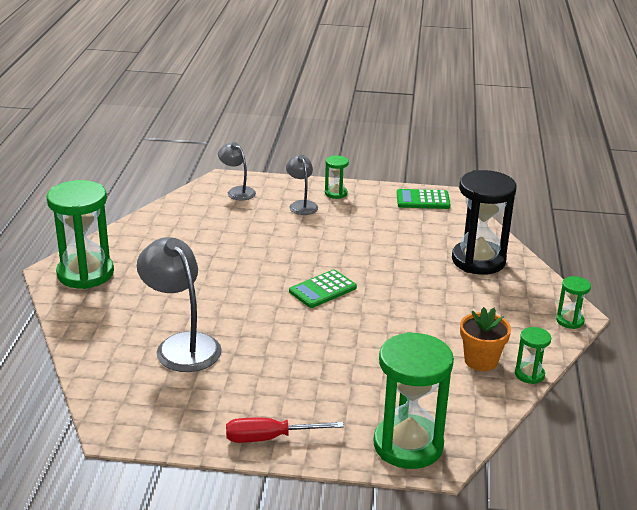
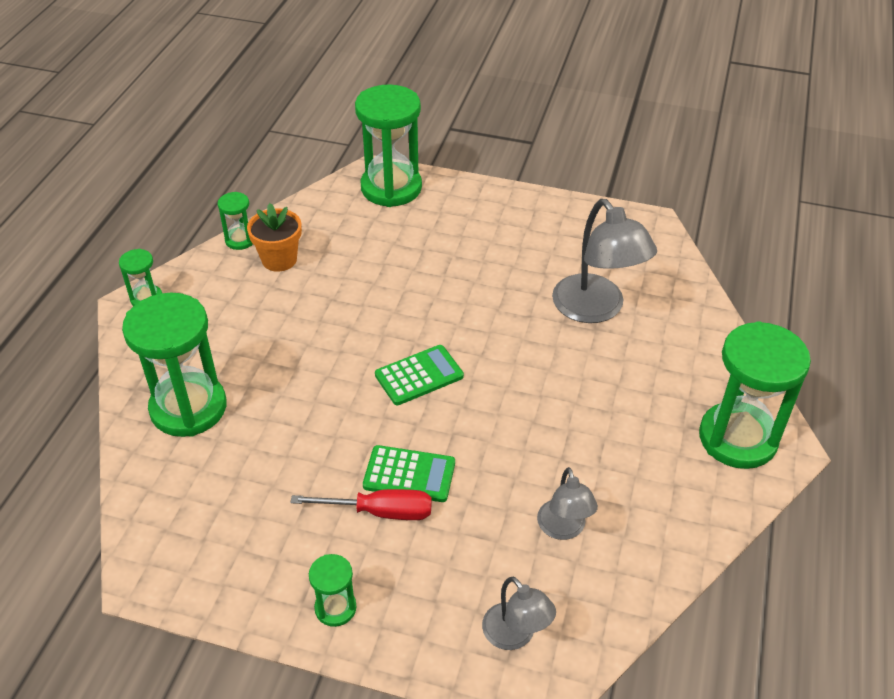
camera: 170 degrees left, 15 degrees up
(269, 438) = (511, 205): red screwdriver -> red screwdriver (380, 512)
(301, 205) = (405, 577): grey lamp -> grey lamp (563, 529)
(423, 200) = (190, 568): green calculator -> green calculator (409, 474)
(478, 260) = (188, 408): black hourglass -> green hourglass

